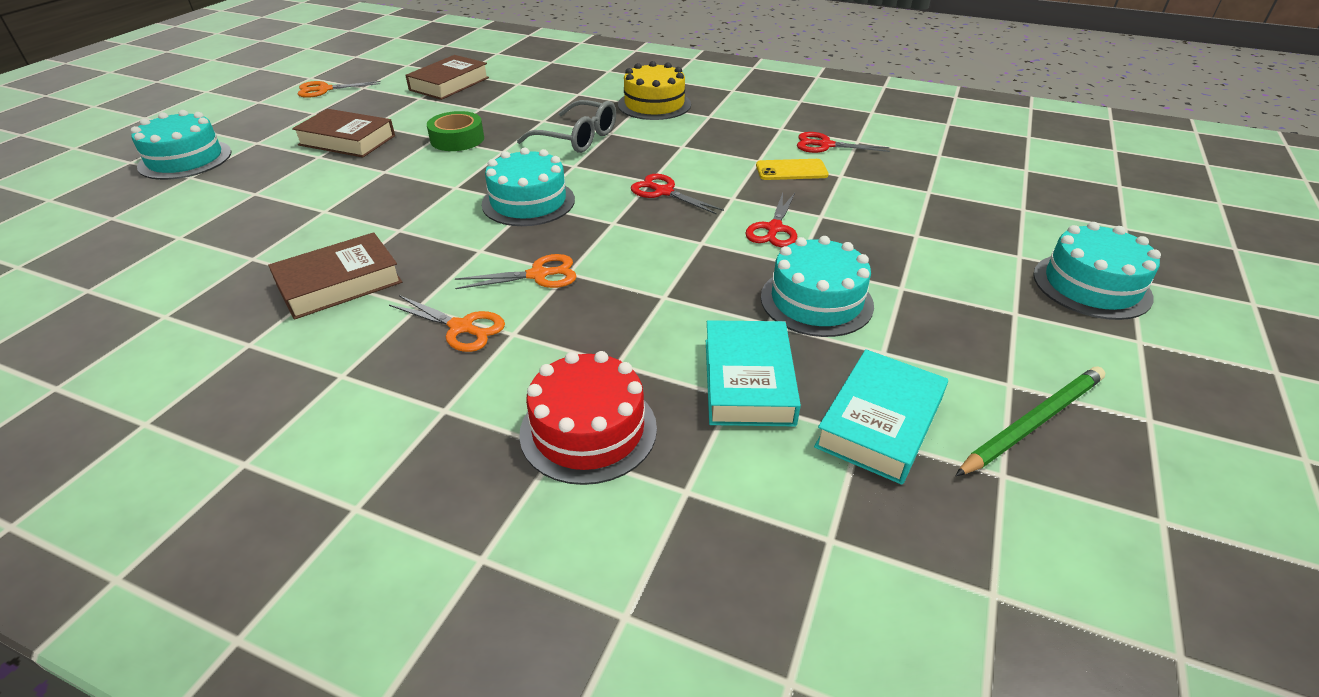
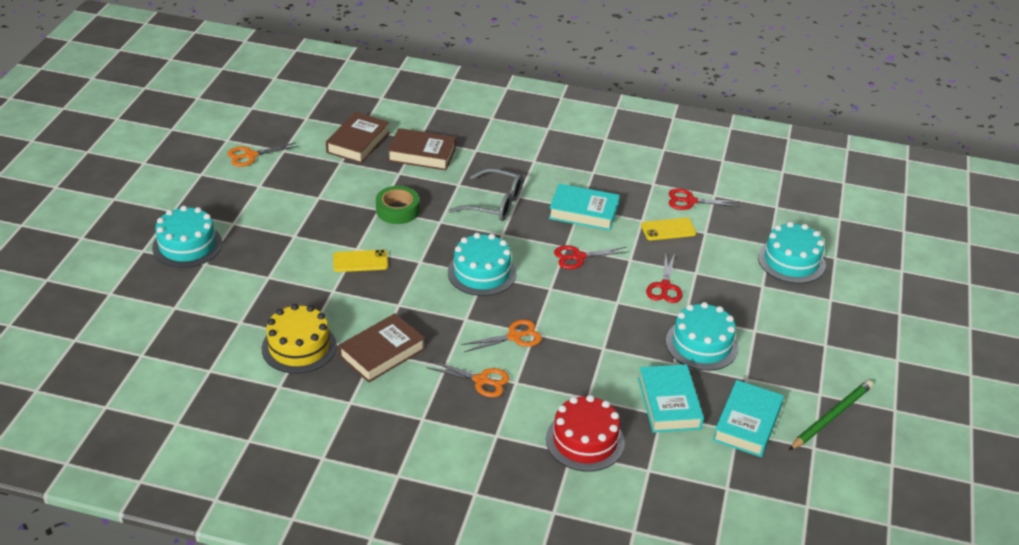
camera: 10 degrees left, 0 degrees up
(347, 140) = (307, 217): brown book -> brown book (422, 154)
(380, 183) = (360, 261): none -> yellow phone
(654, 104) = (544, 160): yellow cake -> yellow cake (299, 347)
(663, 192) = (578, 257): red scissors -> red scissors turned 45 degrees counterclockwise
(685, 150) = (583, 212): none -> turquoise book
(1091, 285) = (874, 320): turquoise cake -> turquoise cake (791, 261)

